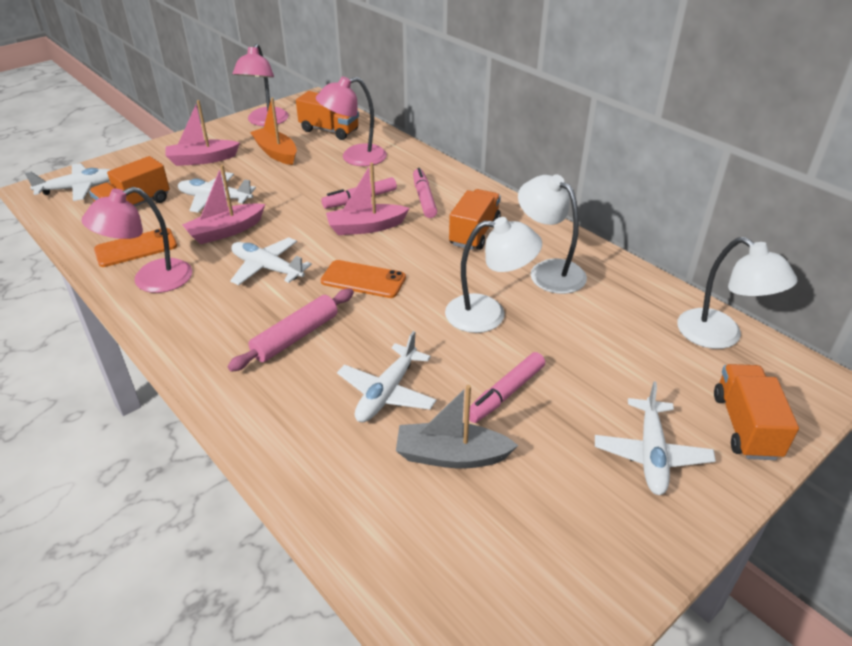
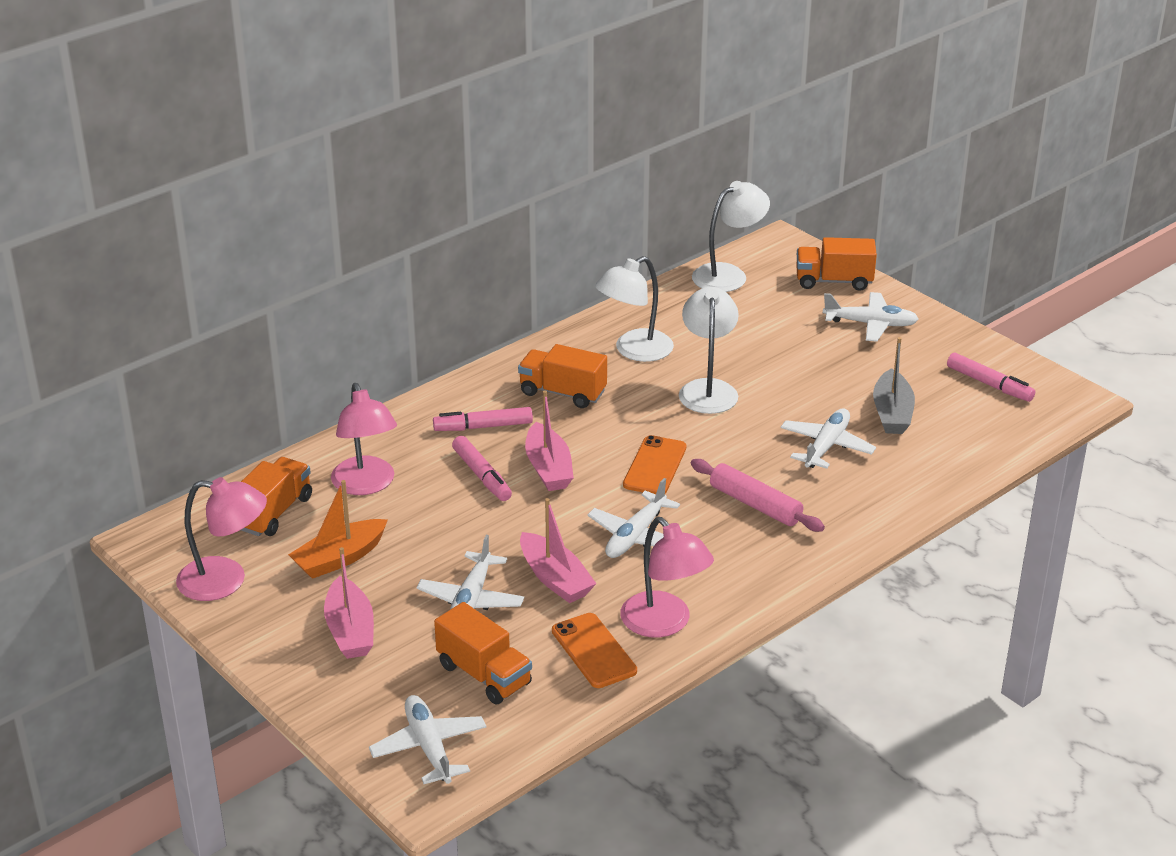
camera: 90 degrees left, 5 degrees down
(387, 393) = (826, 446): white plane -> white plane turned 90 degrees counterclockwise
(505, 393) = (816, 384): pink marker -> pink marker (989, 384)

